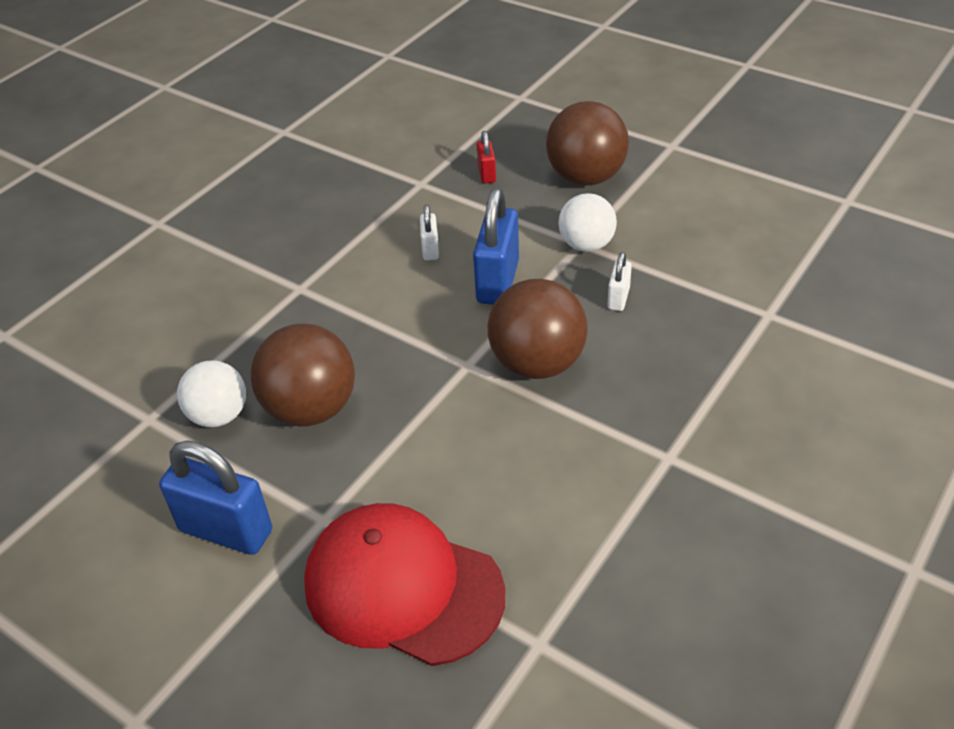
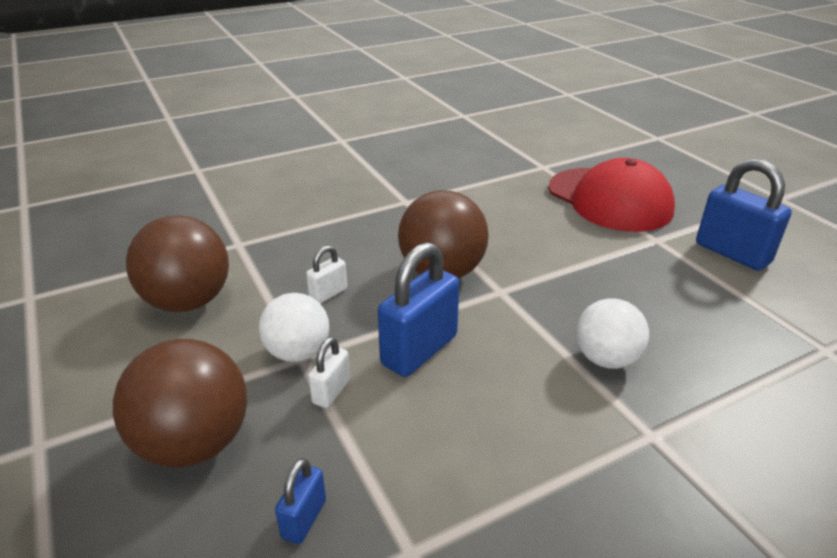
camera: 155 degrees left, 10 degrees down
(219, 415) = (748, 328): white ball -> white ball (606, 359)
(311, 409) = (655, 304): brown ball -> brown ball (188, 301)
(430, 249) = (465, 420): white padlock -> white padlock (331, 391)
(486, 174) = (304, 519): red padlock -> blue padlock

